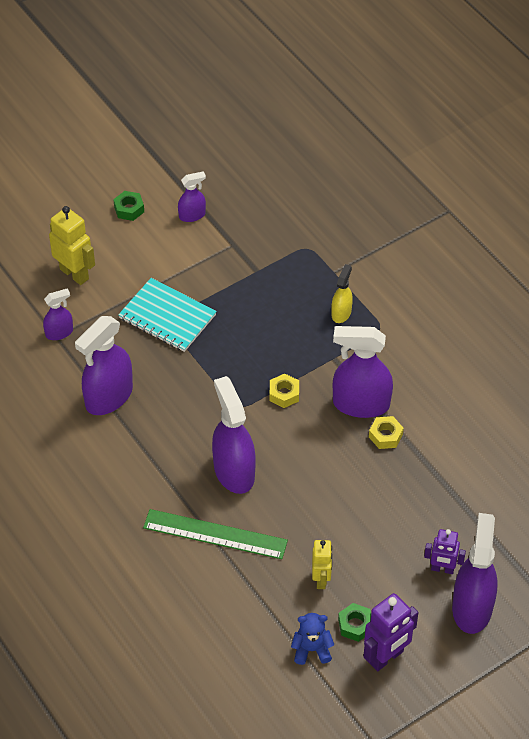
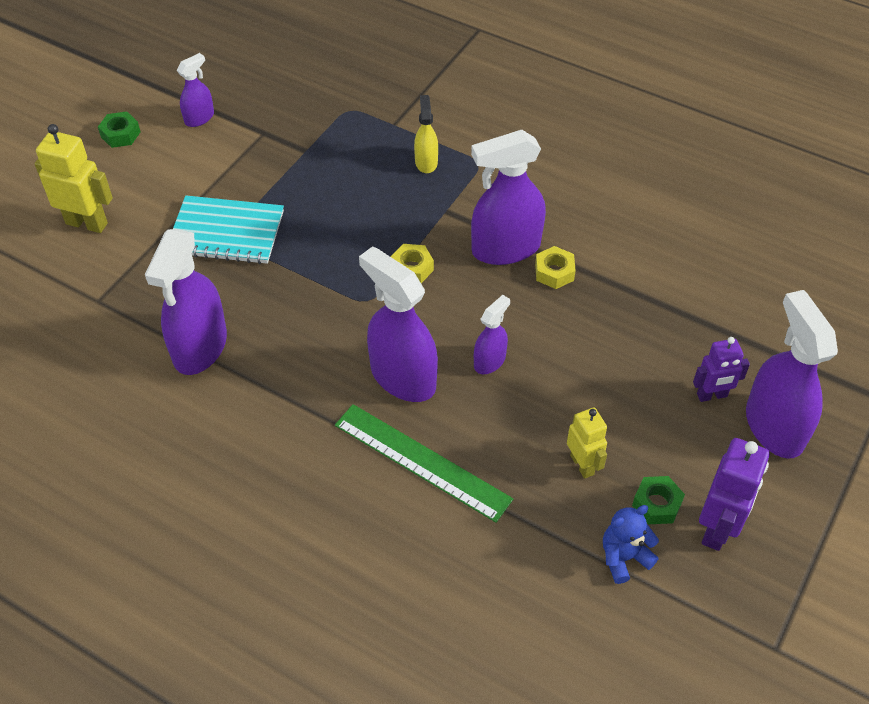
camera: 25 degrees left, 0 degrees up
(59, 332) = (99, 295): purple spray bottle -> purple spray bottle (489, 361)
(215, 534) = (422, 461): green ruler -> green ruler turned 45 degrees clockwise

